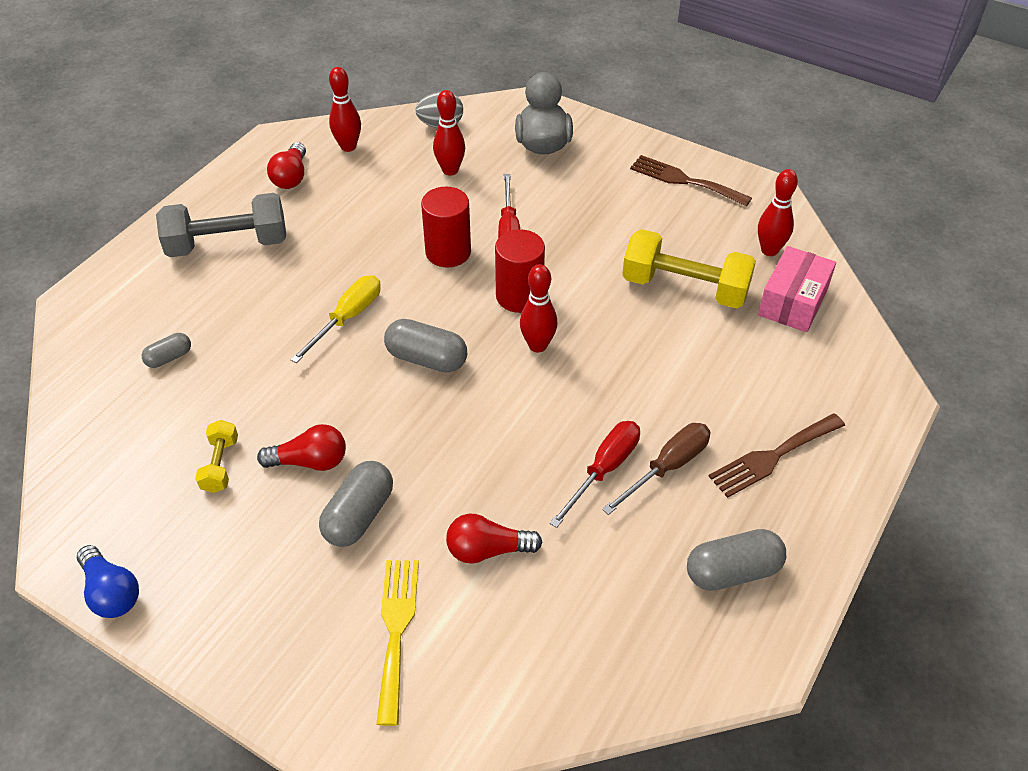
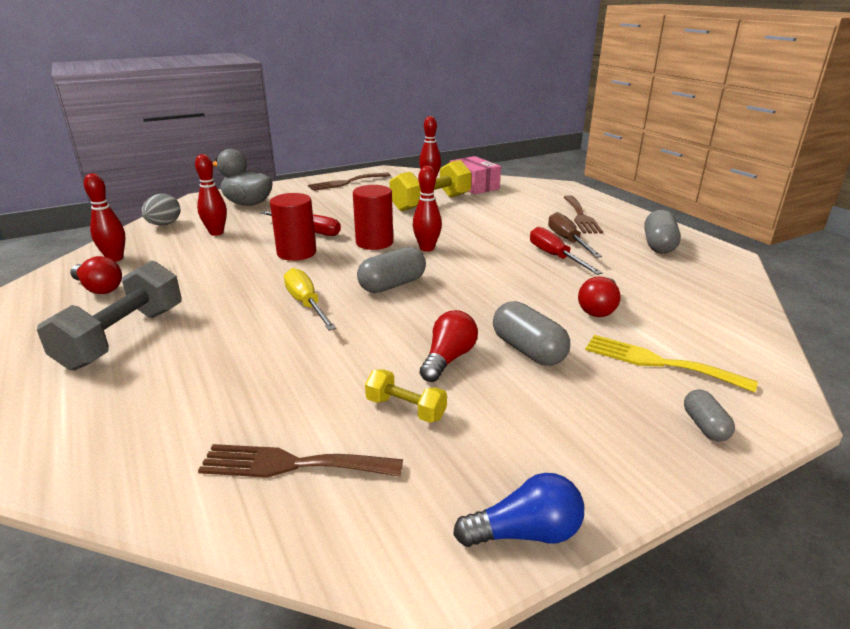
camera: 60 degrees left, 20 degrees down
(126, 432) = (292, 464): none -> brown fork
(169, 358) = (222, 408): grey capsule -> grey capsule (704, 426)

